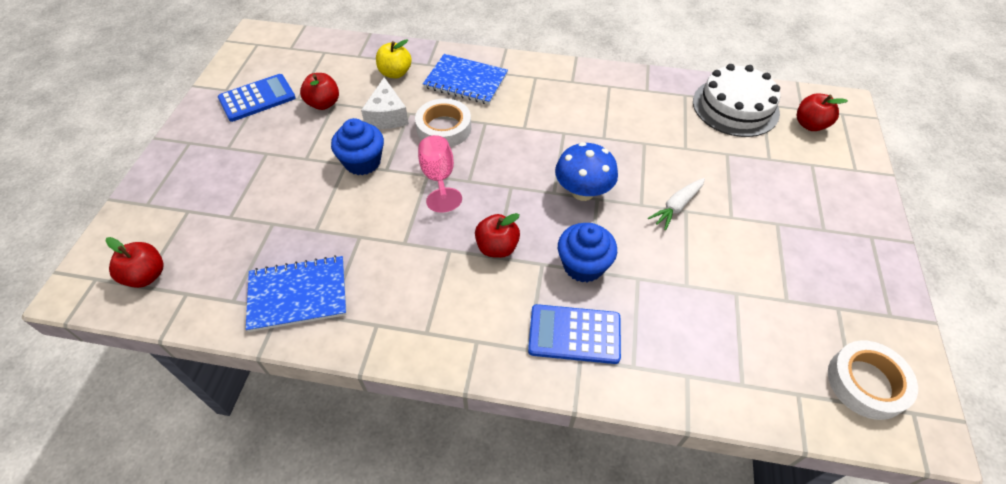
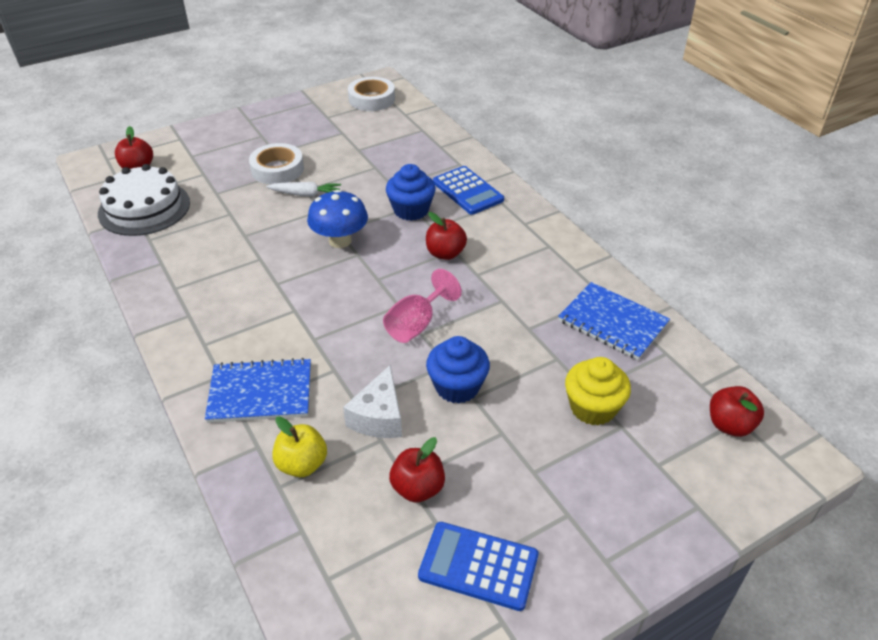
camera: 130 degrees left, 10 degrees down
(259, 214) = (593, 408): none -> yellow cupcake
(387, 116) = (379, 417): white cheese -> white cheese turned 150 degrees clockwise
(444, 128) = (351, 362): white tape -> white tape (277, 169)
(466, 81) = (260, 392): blue notebook -> blue notebook turned 75 degrees counterclockwise

